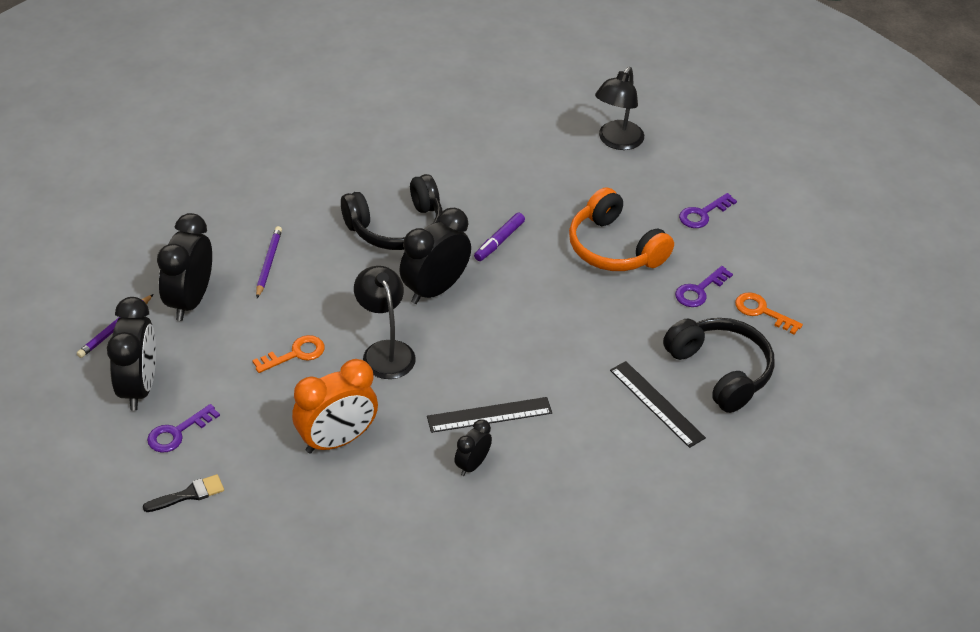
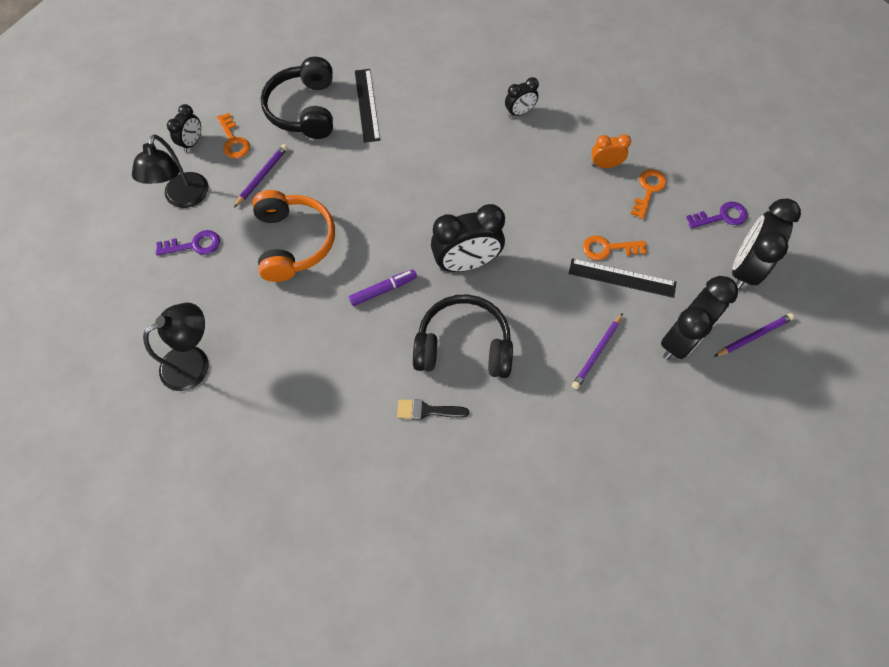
camera: 150 degrees left, 20 degrees up
(189, 494) = (724, 166): black brush -> black brush (427, 410)
(273, 430) = (648, 190): none -> orange key
(337, 440) = (605, 165): orange clock -> orange clock, size x0.53
(385, 351) = (536, 222): black lamp -> black lamp (184, 198)
(489, 415) = (487, 141): black ruler -> black ruler (622, 278)
(699, 290) = (262, 176): purple key -> purple pencil
(801, 294) = (192, 142): none -> black clock

